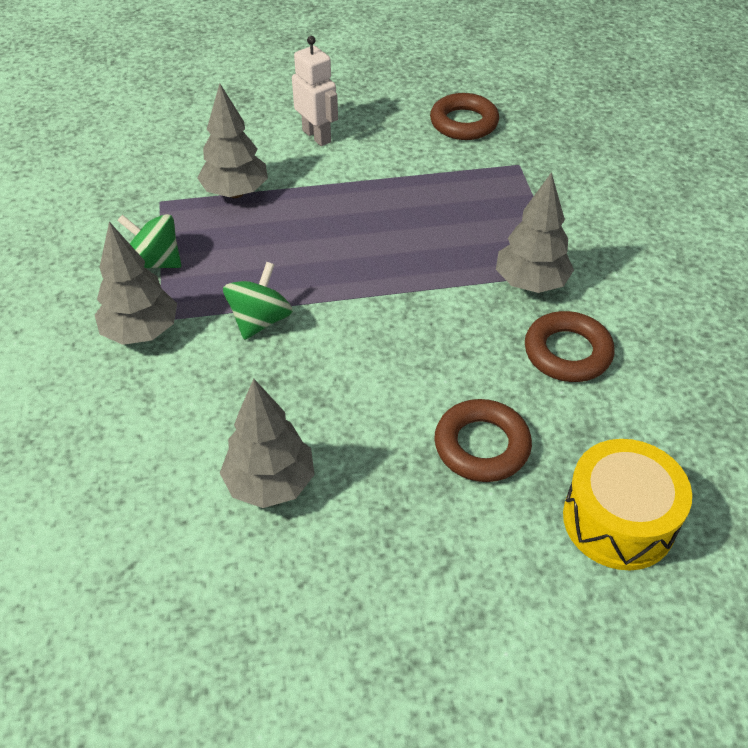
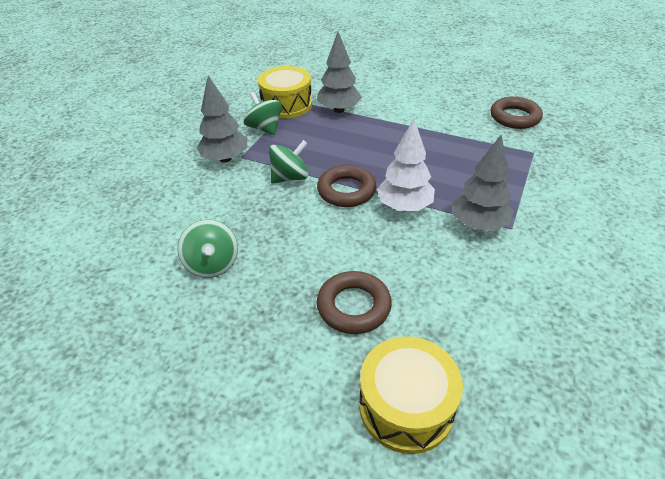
camera: 35 degrees right, 5 degrees down
(152, 212) = (286, 105): none -> yellow drum
(270, 484) = (212, 264): grey tree -> green spinning top
(317, 136) = (412, 96): white robot -> none
(435, 297) = (404, 206): none -> white tree
(567, 352) = (467, 277): brown ring -> brown ring (346, 190)

